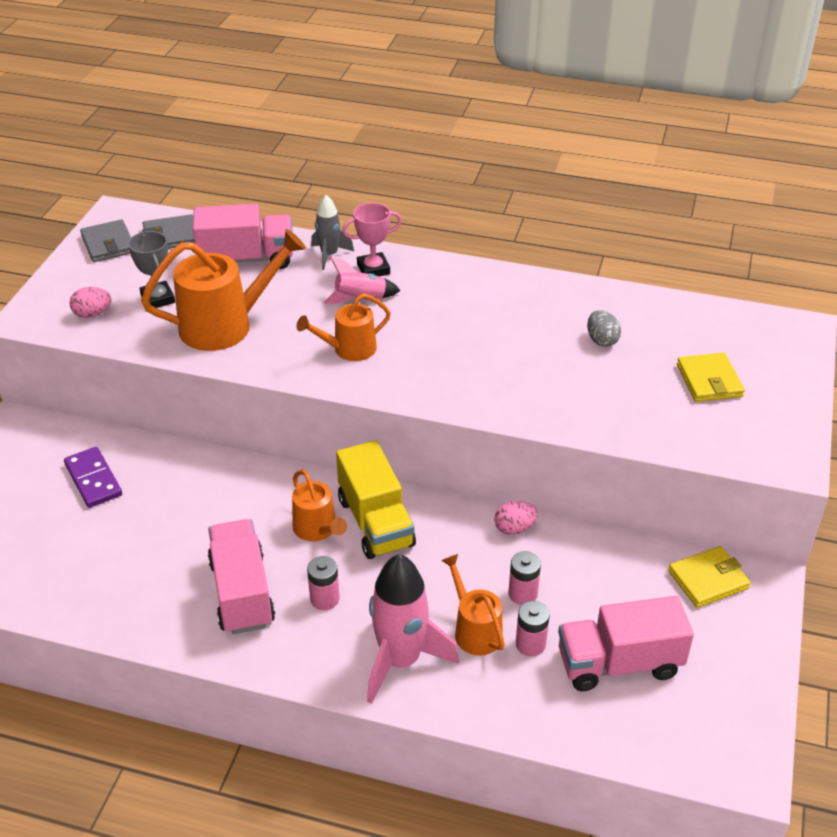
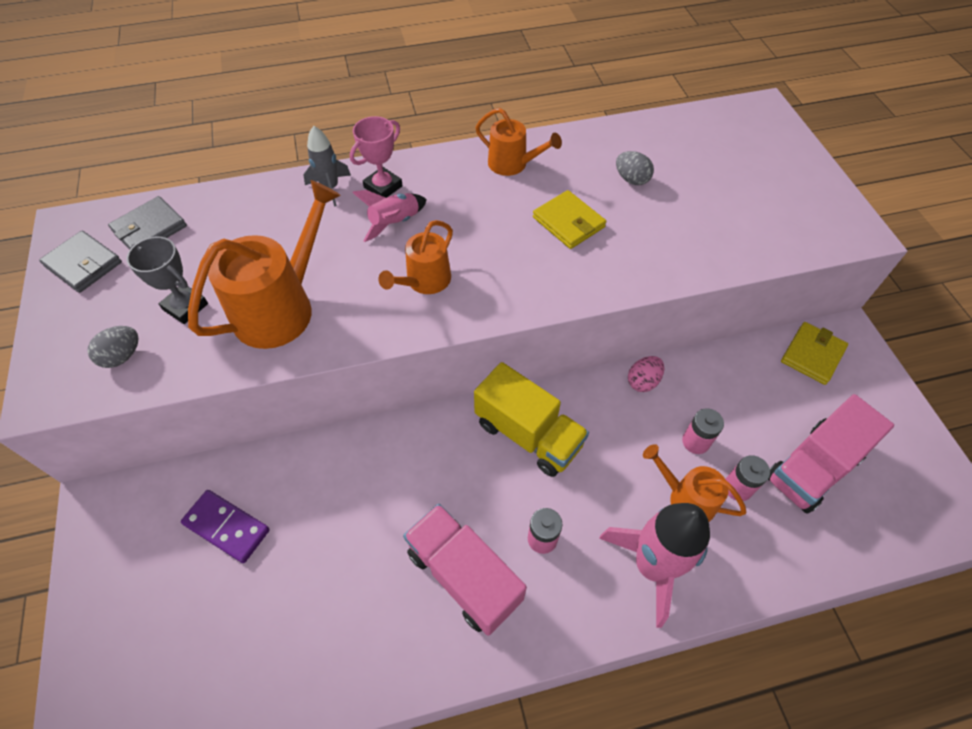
camera: 30 degrees left, 15 degrees up
(92, 314) = (122, 356): pink egg -> grey egg
(247, 259) = (250, 224): pink truck -> none
(318, 529) = (484, 468): orange watering can -> orange watering can (513, 164)
(709, 381) = (741, 183): yellow wallet -> yellow wallet (568, 222)

